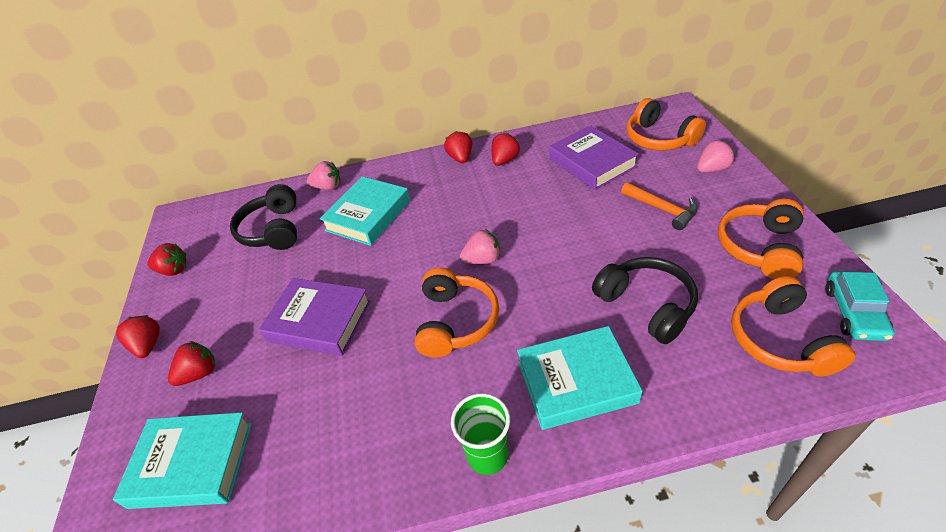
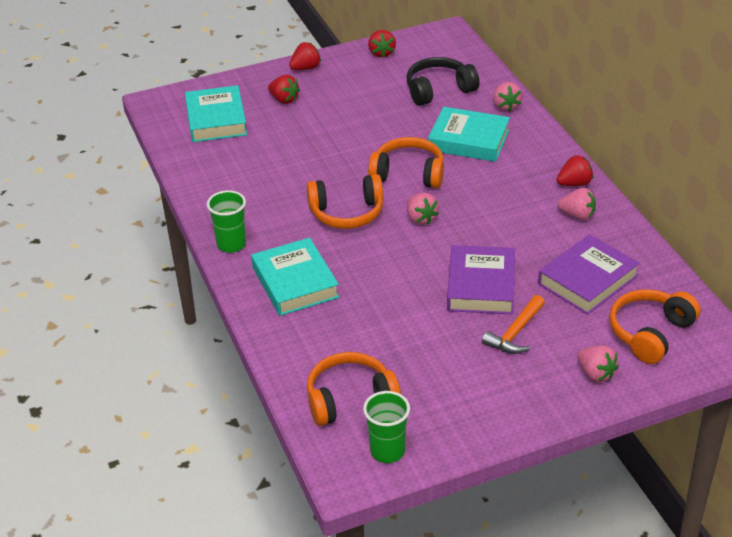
camera: 75 degrees right, 5 degrees down
(319, 321) = (338, 142): purple book -> purple book (481, 286)
(504, 160) = (577, 215): red strawberry -> pink strawberry
(646, 305) = (379, 320): black headphones -> none
(760, 248) = (467, 399): orange headphones -> orange headphones (408, 174)
(854, 313) = (387, 451): turquoise car -> green cup

